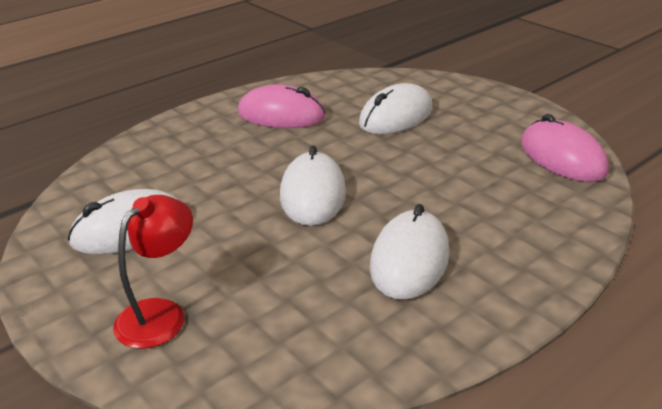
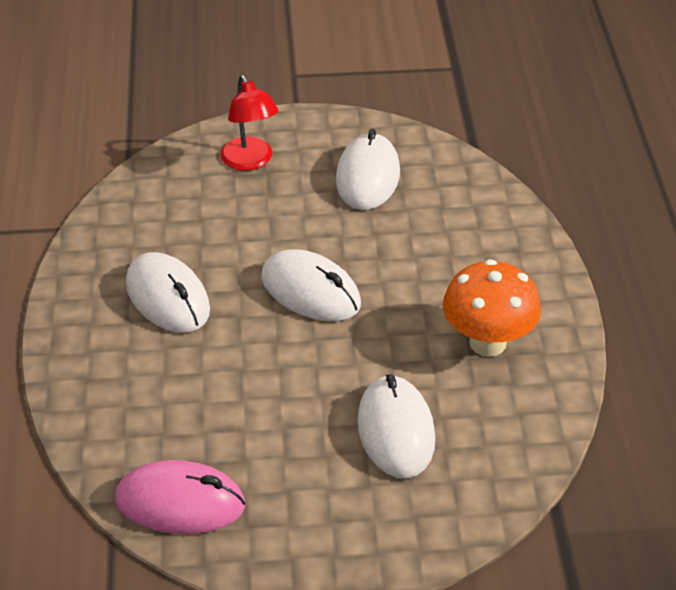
camera: 125 degrees right, 10 degrees up
(281, 115) = (487, 342): pink mouse -> orange mushroom

